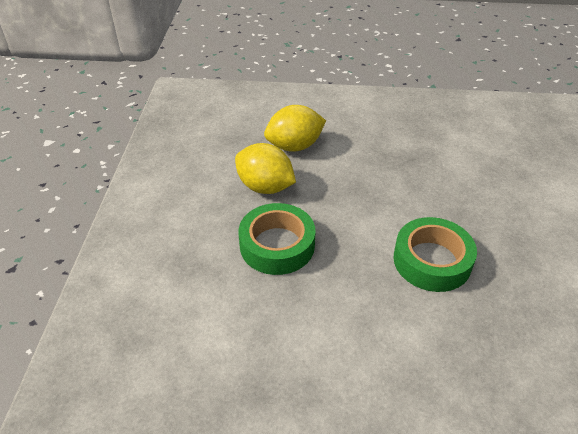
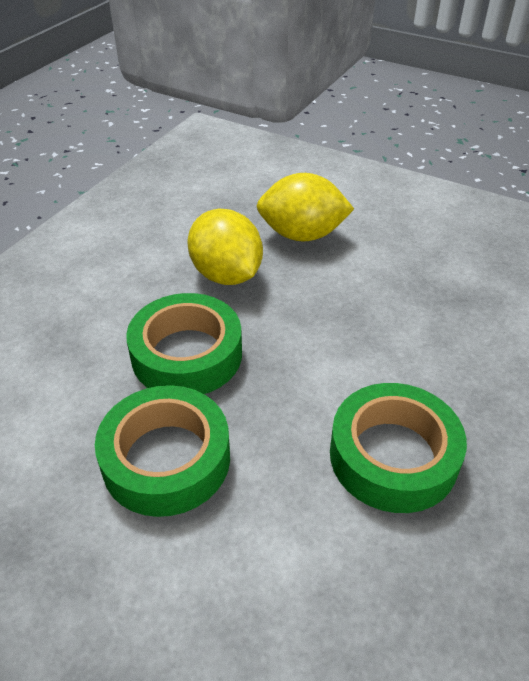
camera: 25 degrees right, 0 degrees up
(310, 310) = (166, 459): none -> green tape

